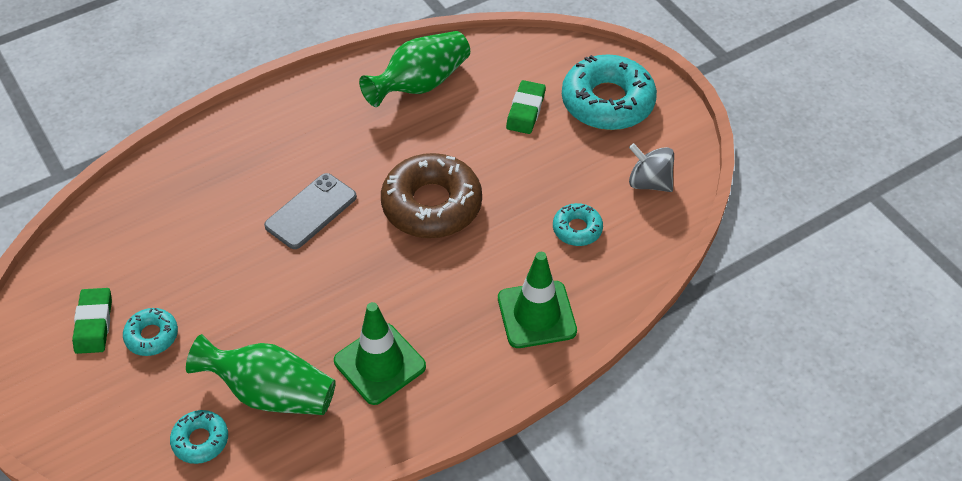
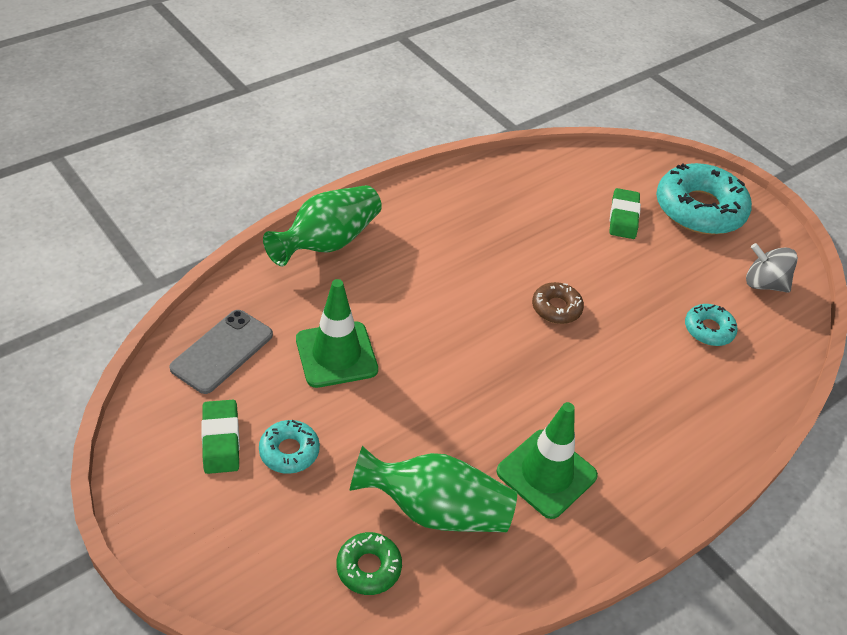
camera: 10 degrees left, 5 degrees down
(200, 440) = (369, 567): turquoise donut -> green donut
(311, 211) = (433, 316): grey phone -> grey phone (222, 351)
(420, 84) = (513, 193): green vase -> green vase (328, 242)
(432, 205) = (556, 308): brown donut -> brown donut, size x0.49
(536, 314) = (695, 416): green traffic cone -> green traffic cone (336, 354)

